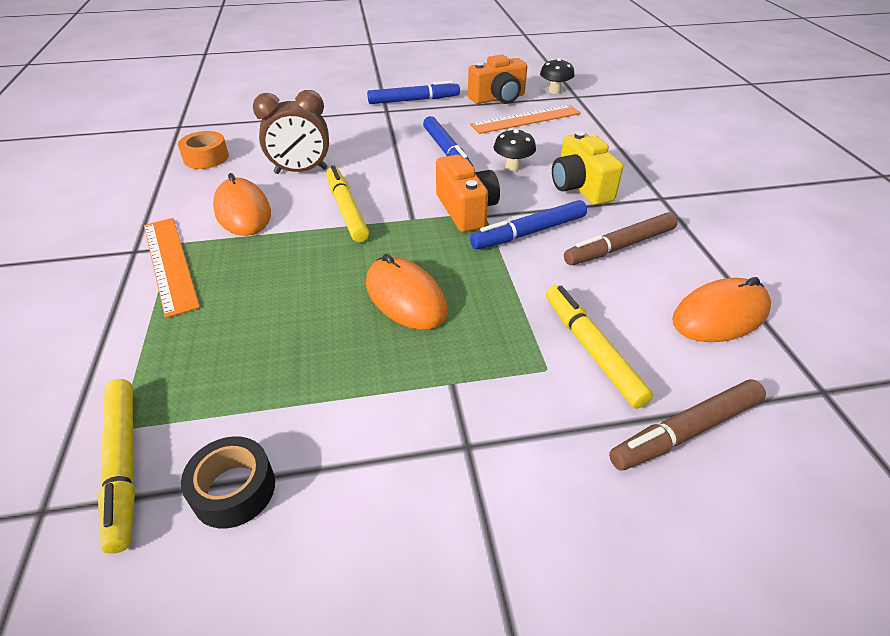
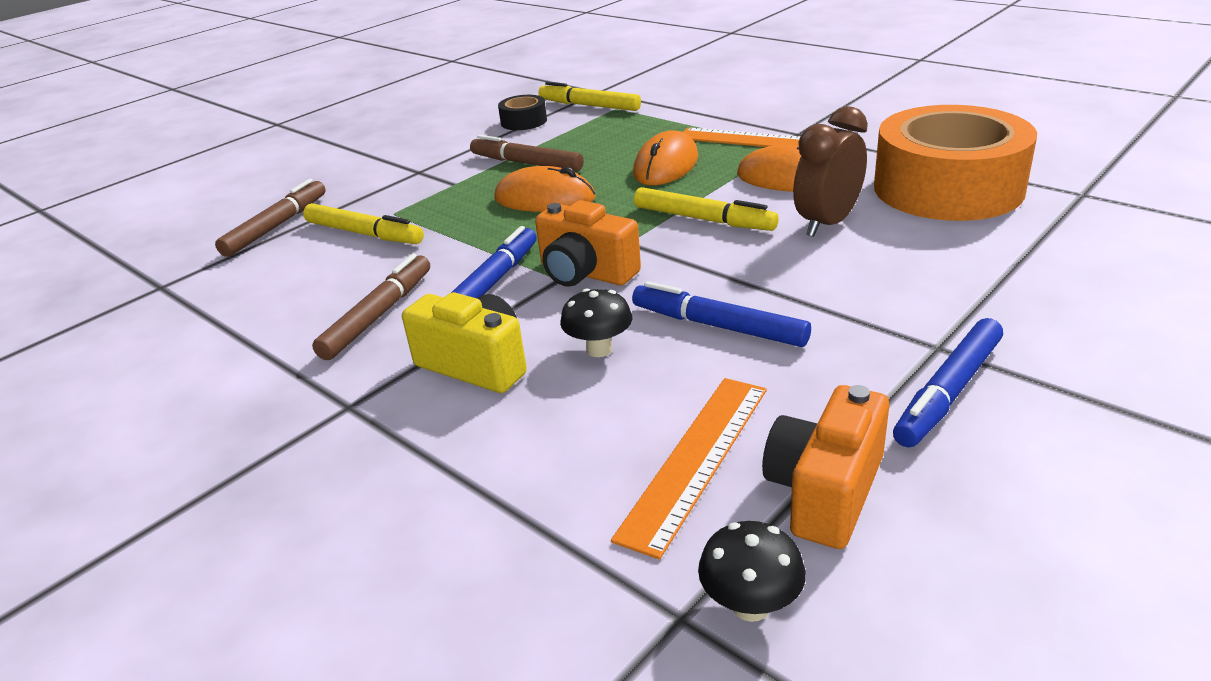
camera: 145 degrees right, 10 degrees down
(206, 158) = (948, 188): orange tape -> orange tape, size x2.37
(354, 369) = (526, 163): none -> brown marker
(720, 315) = (252, 300): orange mouse -> orange mouse (666, 165)

